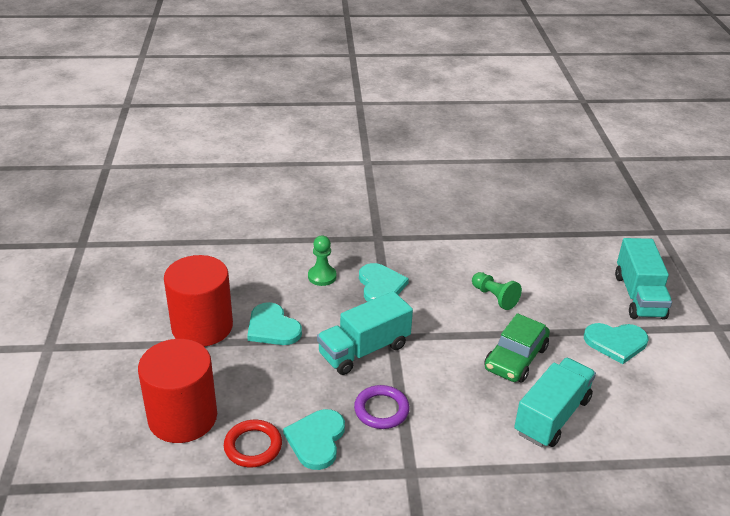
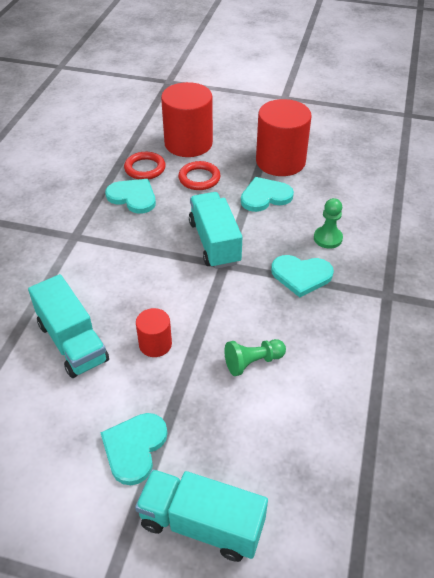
camera: 110 degrees right, 10 degrees up
(257, 388) = (199, 178): none -> red ring
(381, 410) = (142, 236): purple ring -> none
(515, 358) = (155, 344): green car -> red cylinder

